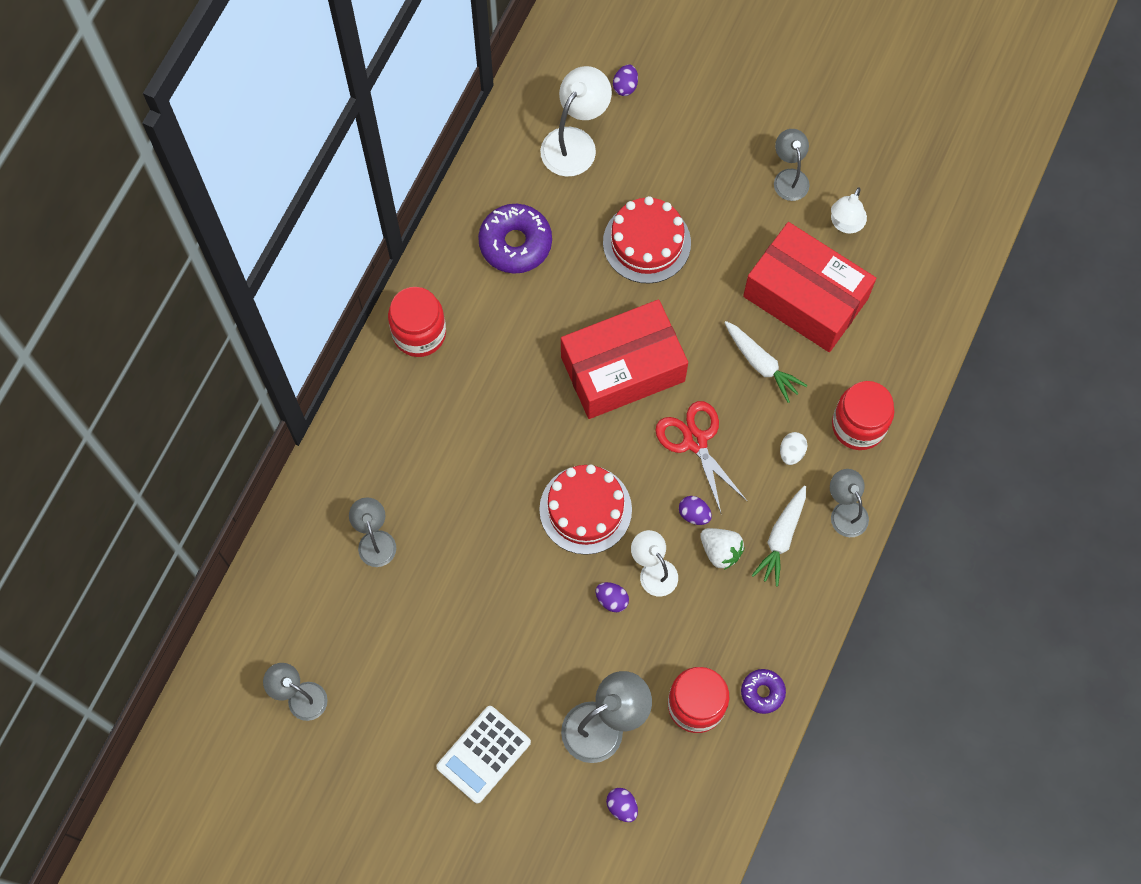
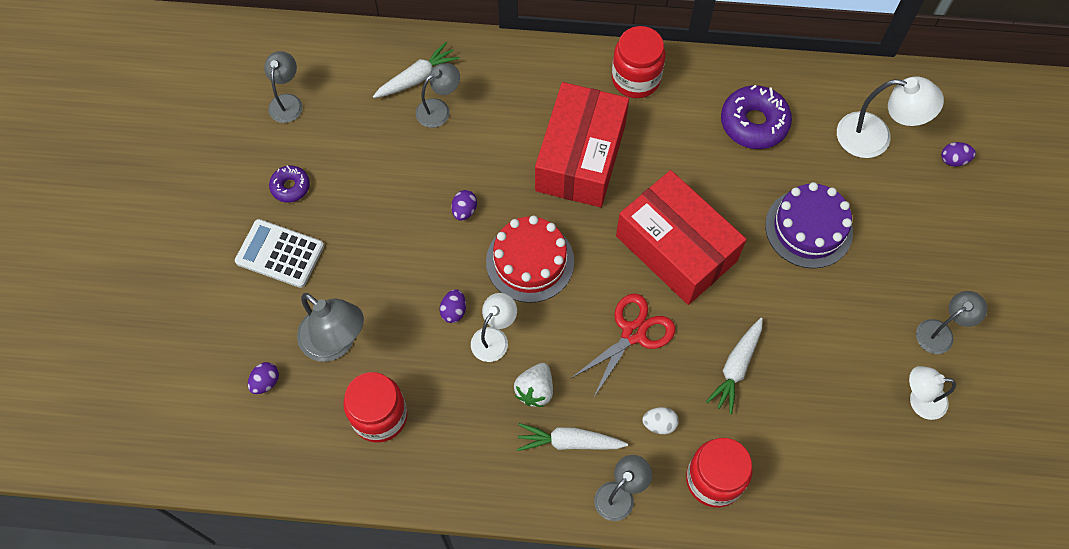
camera: 70 degrees right, 5 degrees down
(326, 550) = (417, 78): none -> white carrot
(646, 242) = (808, 228): red cake -> purple cake
(694, 514) = (562, 355): purple egg -> purple egg (464, 211)
(762, 692) = (411, 472): purple donut -> purple donut (290, 187)
(805, 297) = (823, 387): red box -> red box (580, 157)

